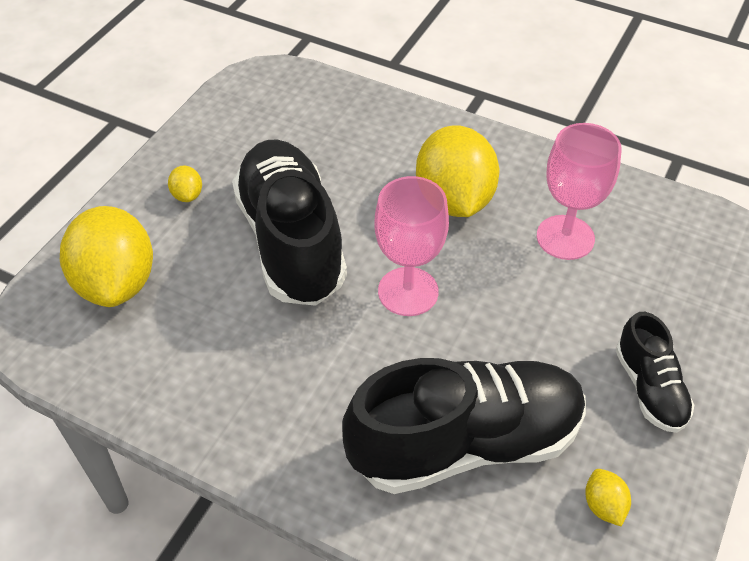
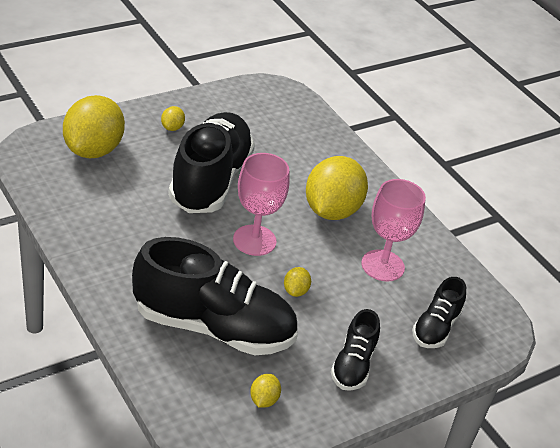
camera: 25 degrees right, 10 degrees down
(508, 331) = (295, 291): none -> yellow lemon
(682, 282) = (435, 327): none -> black shoe

